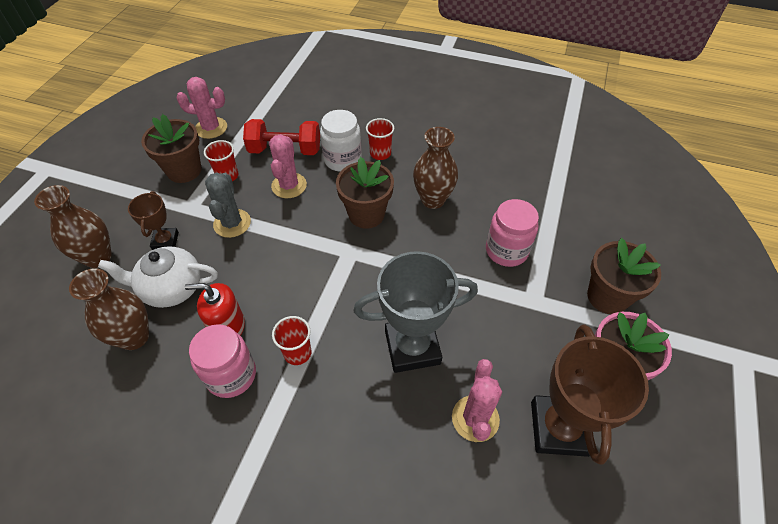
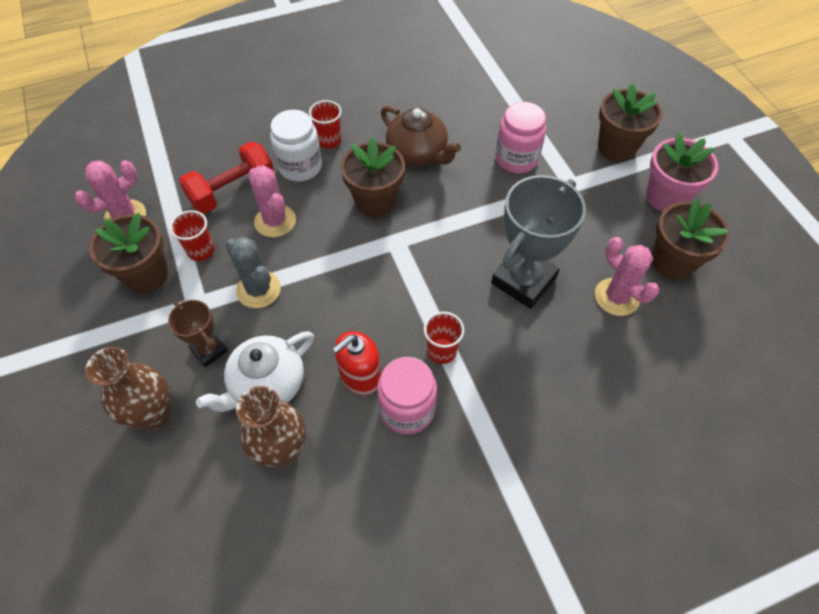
camera: 40 degrees left, 5 degrees up
(433, 199) = (418, 153): brown vase -> brown teapot
(559, 428) = (672, 262): brown trophy -> brown flower pot

